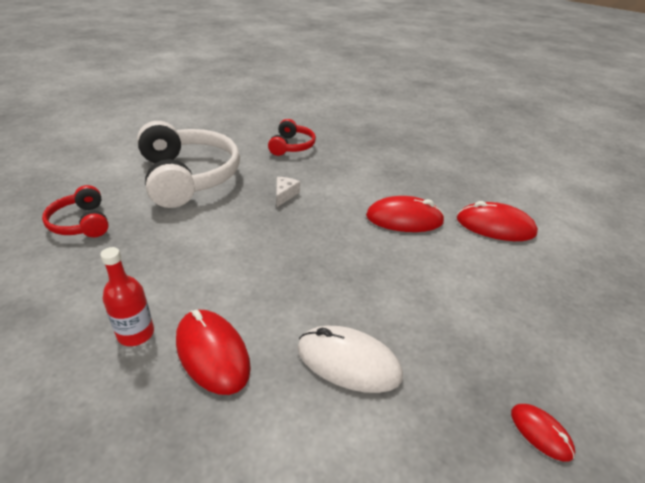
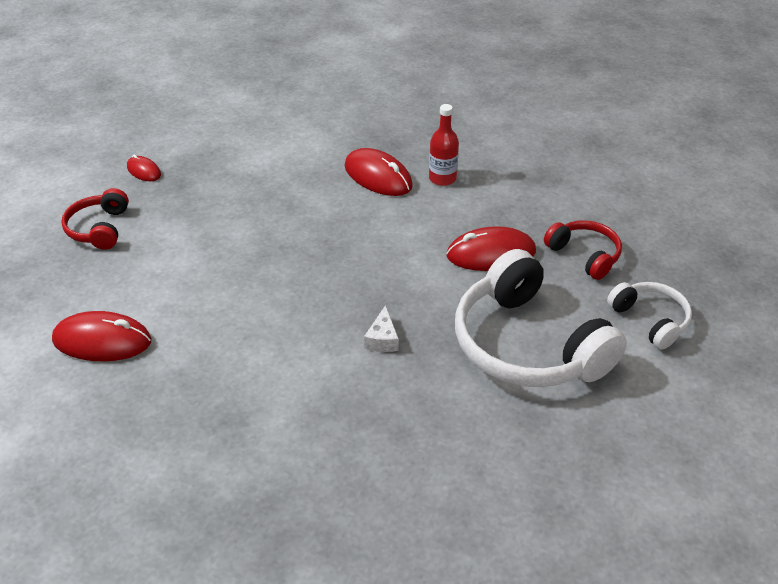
camera: 170 degrees right, 5 degrees up
(91, 176) = (650, 320): none -> white headphones
(292, 146) = (412, 454): red headphones -> red headphones (99, 228)
(348, 362) = (275, 186): white mouse -> none
(404, 219) = (220, 330): red mouse -> red mouse (491, 254)

